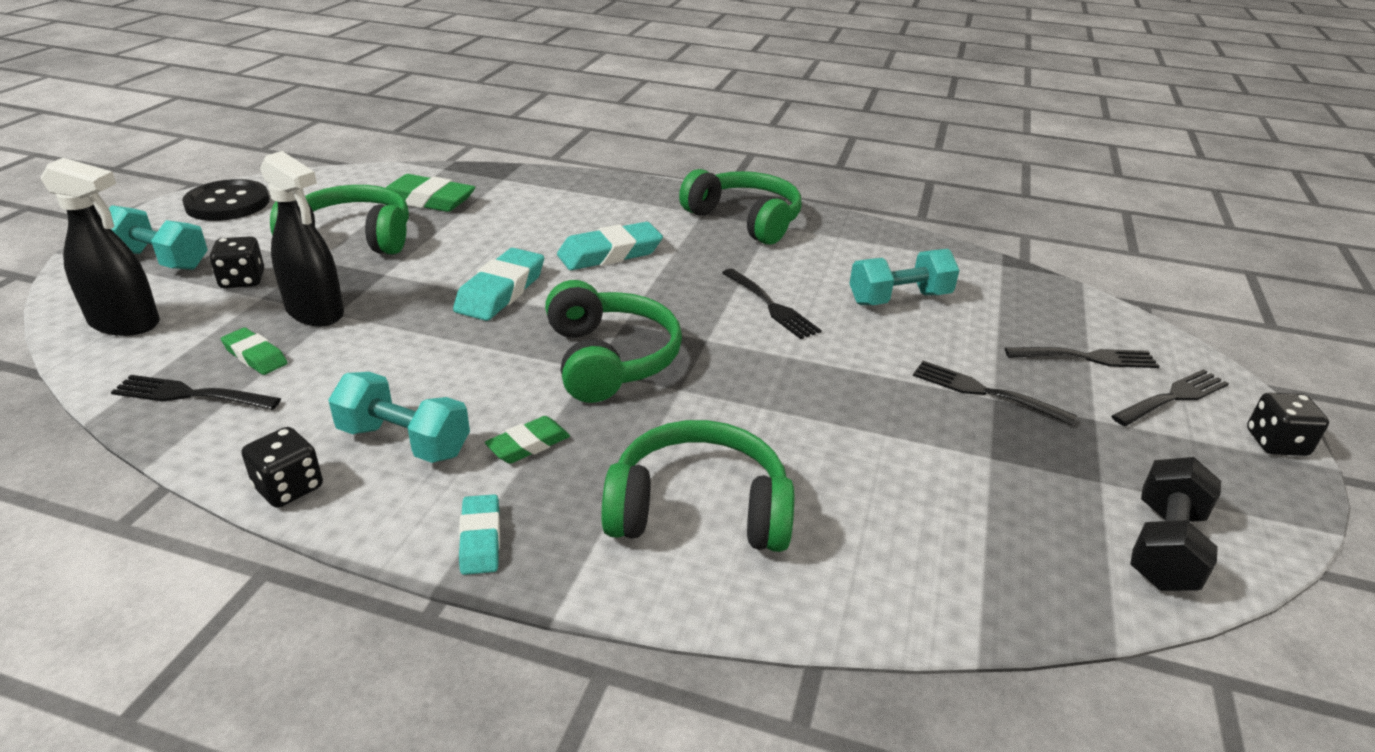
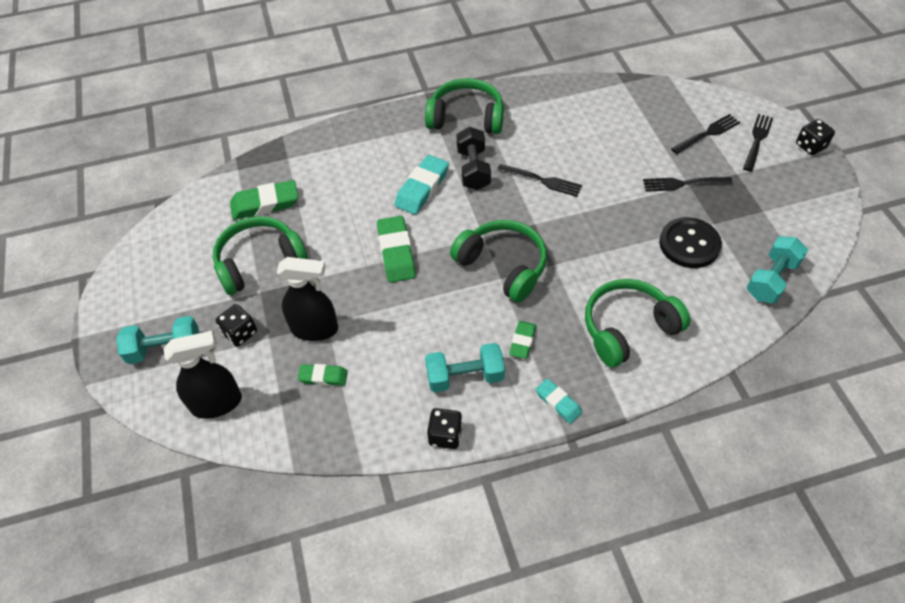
camera: 30 degrees left, 20 degrees up
(192, 394) = (325, 420): black fork -> none
(227, 203) = (138, 280): black button -> black button (689, 244)
(500, 291) = (396, 252): turquoise eraser -> green eraser
(899, 299) = (597, 139): turquoise dumbbell -> turquoise dumbbell (771, 279)
(1164, 547) = (806, 233): black dumbbell -> black dumbbell (473, 169)

